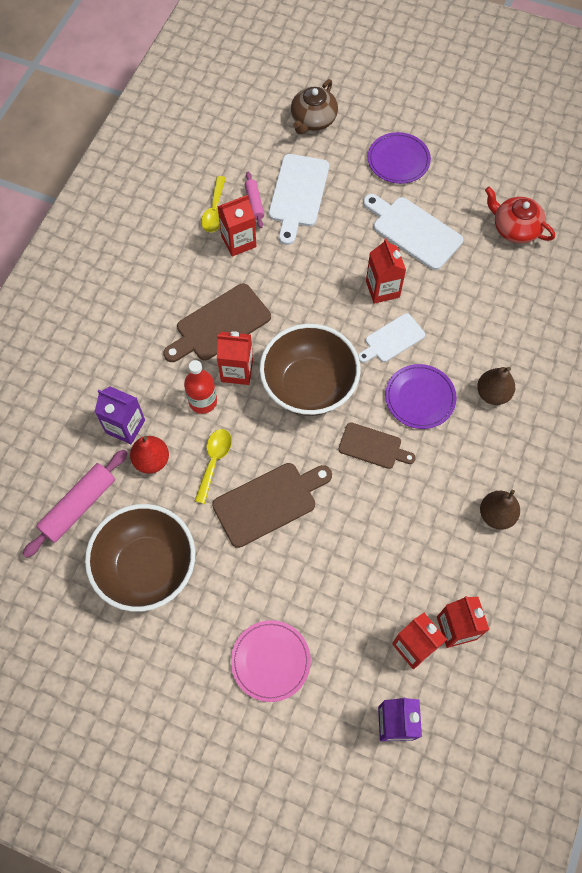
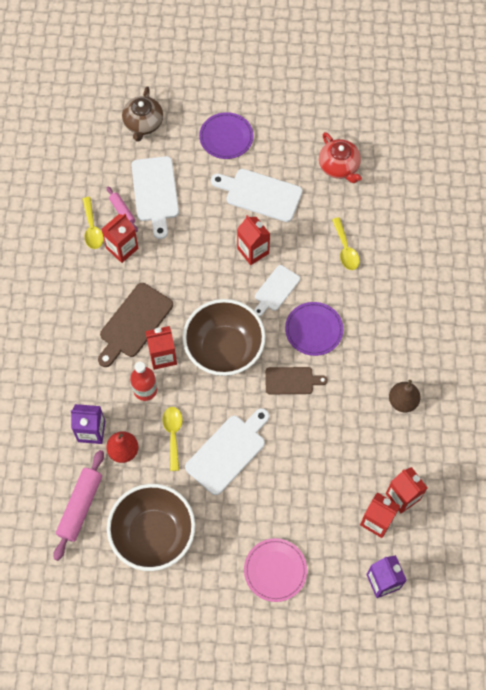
camera: 20 degrees left, 0 degrees up
(269, 502) = (228, 451): brown cutting board -> white cutting board
(489, 320) = (345, 249): none -> yellow spoon
(492, 394) = (368, 308): brown pear -> none
(515, 228) = (339, 166): red teapot -> red teapot turned 135 degrees counterclockwise

